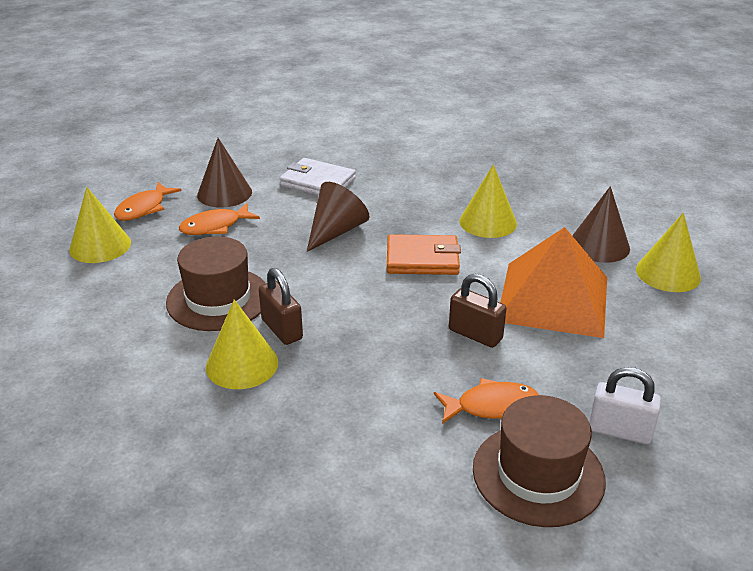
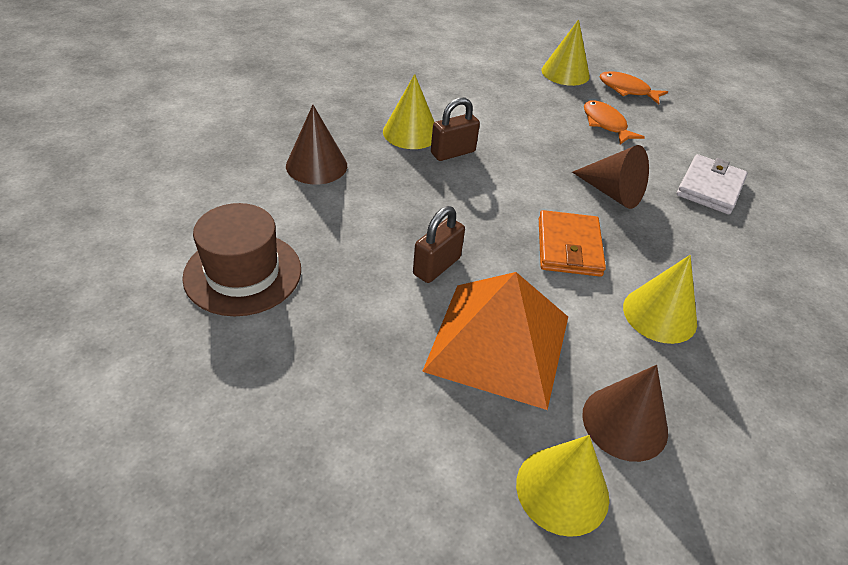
camera: 90 degrees right, 10 degrees up
(218, 299) = (495, 124): brown hat -> none
(224, 193) = (666, 130): brown cone -> brown cone (316, 165)
(492, 406) = (332, 260): orange fish -> none
(619, 431) = (275, 343): white padlock -> none

